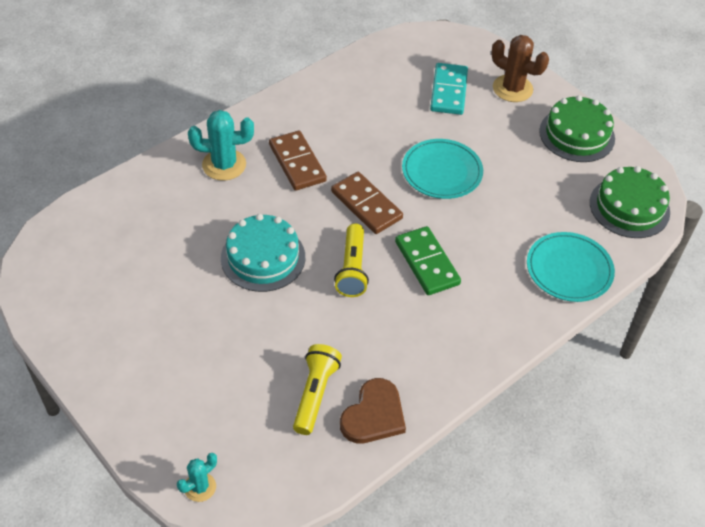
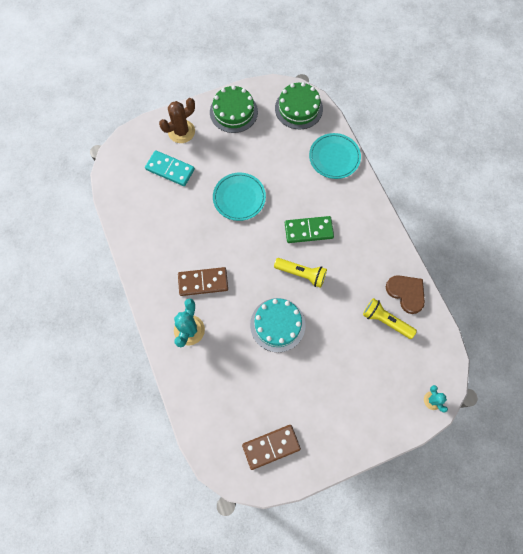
camera: 70 degrees left, 20 degrees up
(366, 205) = (253, 250): brown domino -> brown domino (271, 447)

